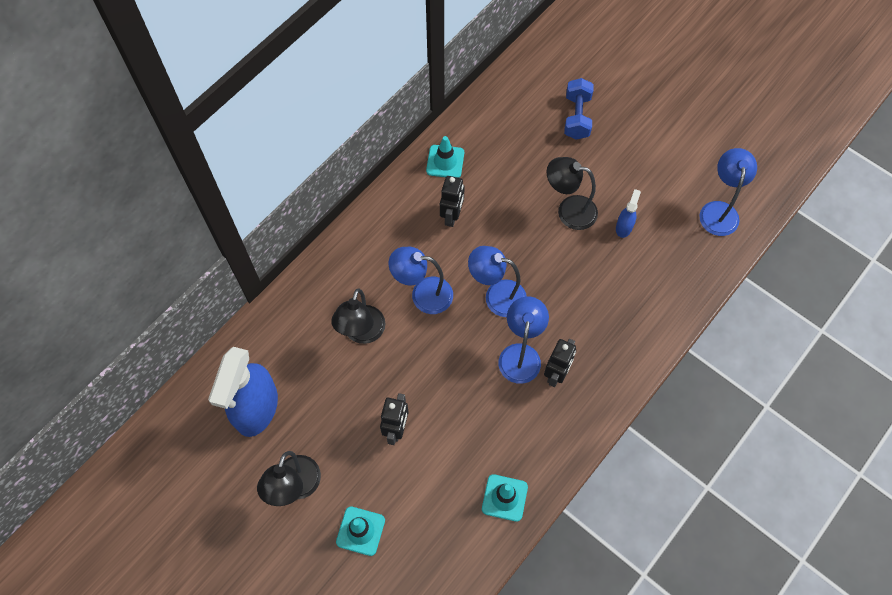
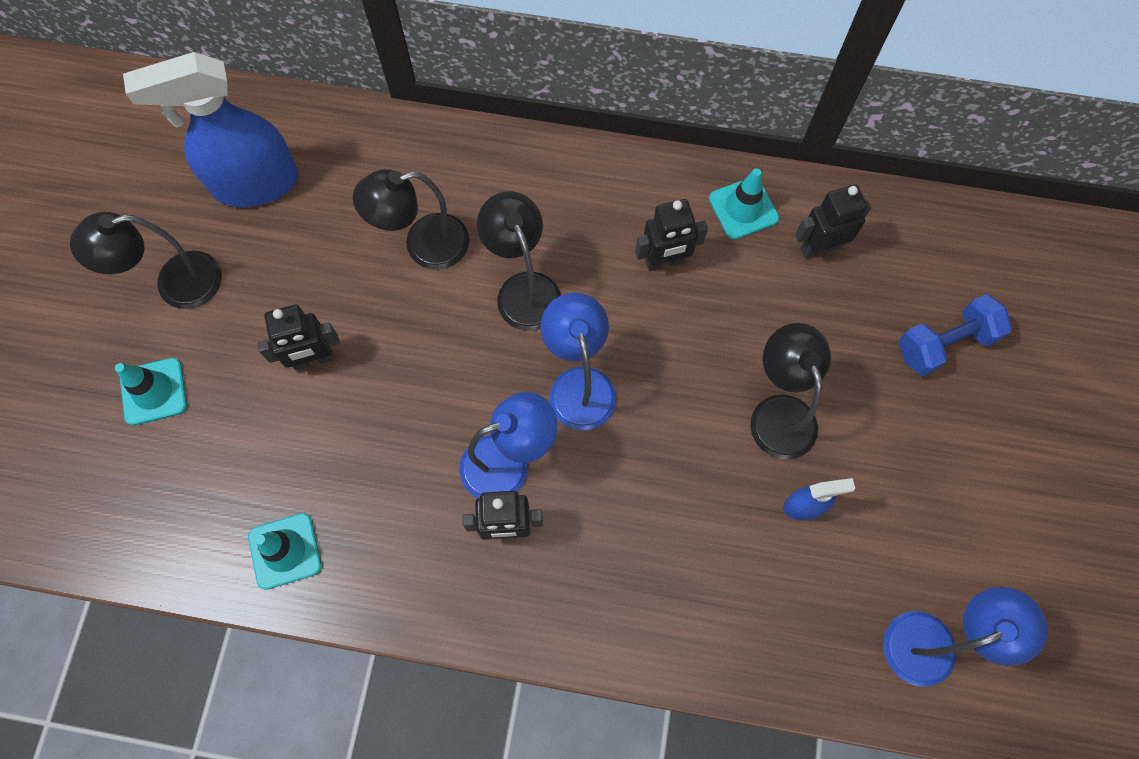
camera: 60 degrees right, 5 degrees up
(423, 294) = (523, 288): blue lamp -> black lamp
(490, 140) = (819, 247): none -> black robot

